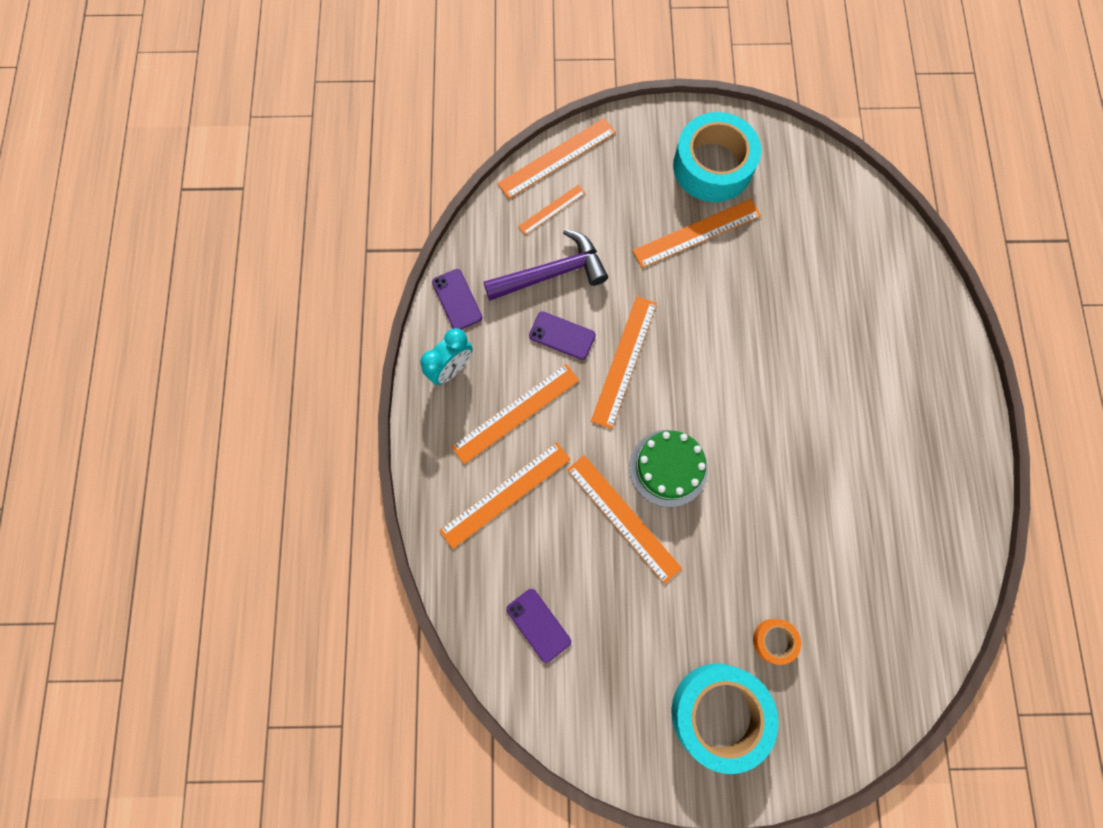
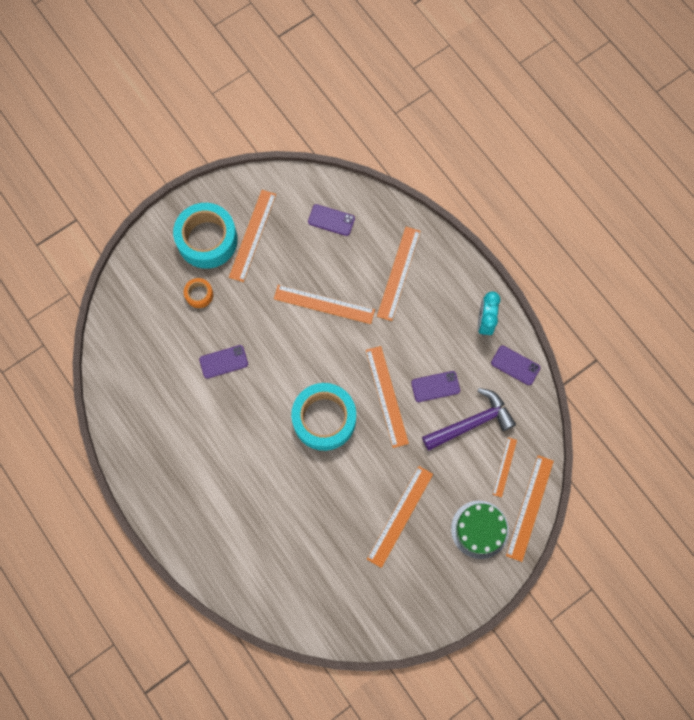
camera: 145 degrees right, 0 degrees up
(515, 413) = (427, 321): orange ruler -> orange ruler (252, 235)
(552, 273) = (471, 423): purple hammer -> purple hammer turned 150 degrees counterclockwise
(668, 468) = (317, 349): green cake -> green cake (479, 529)
(712, 166) = (422, 576): turquoise tape -> turquoise tape (324, 419)
(792, 529) = (223, 361): none -> purple phone

